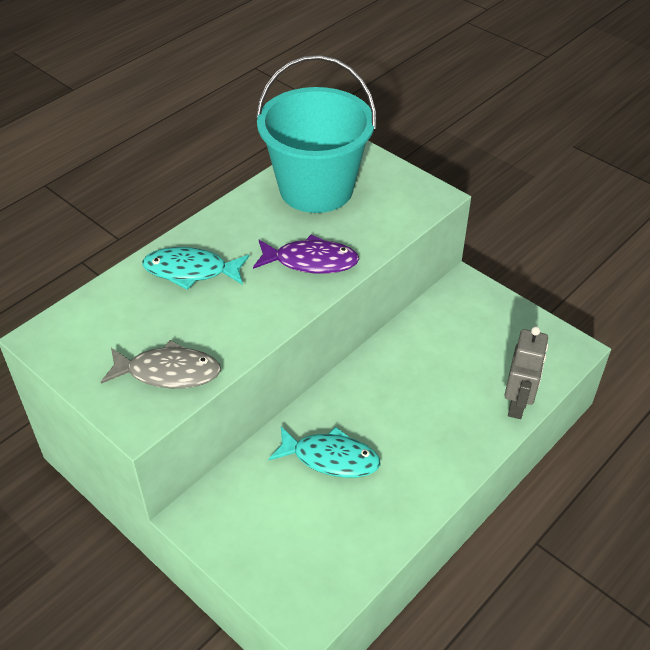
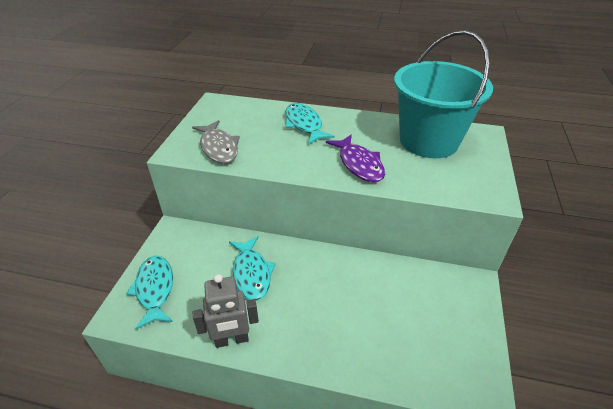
camera: 60 degrees right, 5 degrees down
(288, 567) = (154, 289): none -> turquoise fish
(517, 404) = (383, 372): grey robot -> grey robot (232, 340)

